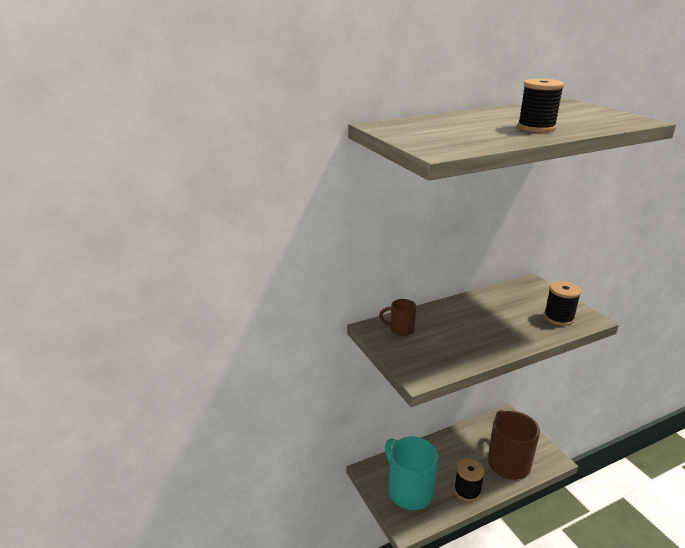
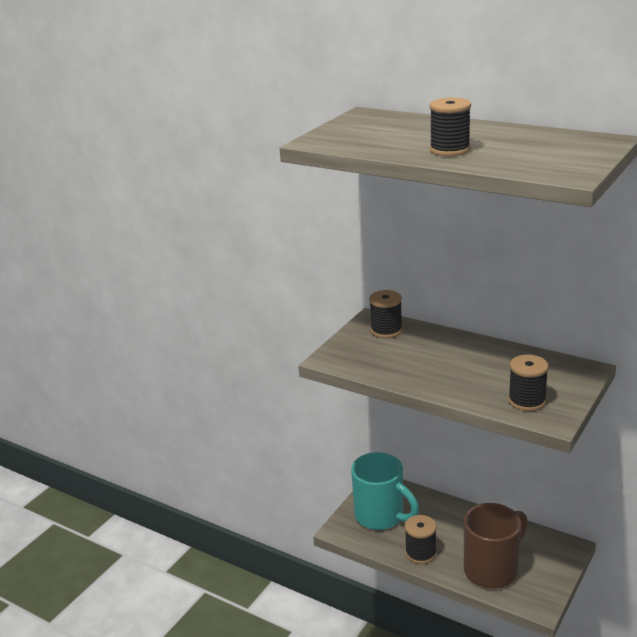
camera: 60 degrees right, 0 degrees up
(400, 330) = (386, 330): brown mug -> black spool
(409, 491) = (381, 516): turquoise mug -> turquoise mug turned 105 degrees clockwise

